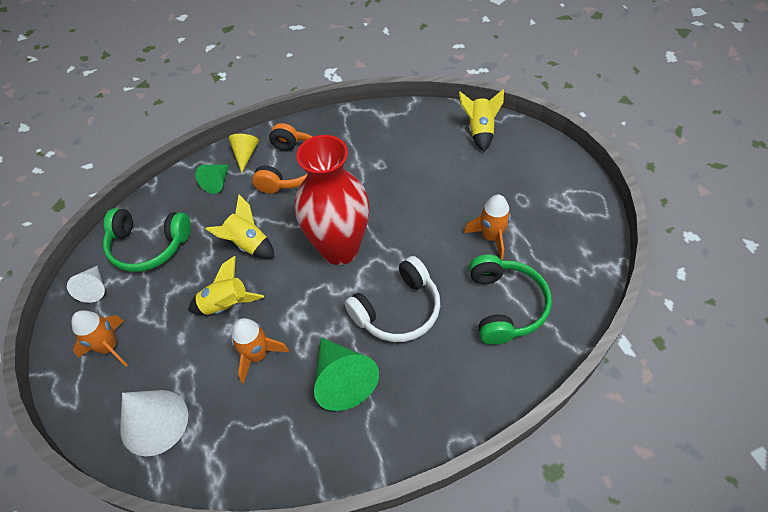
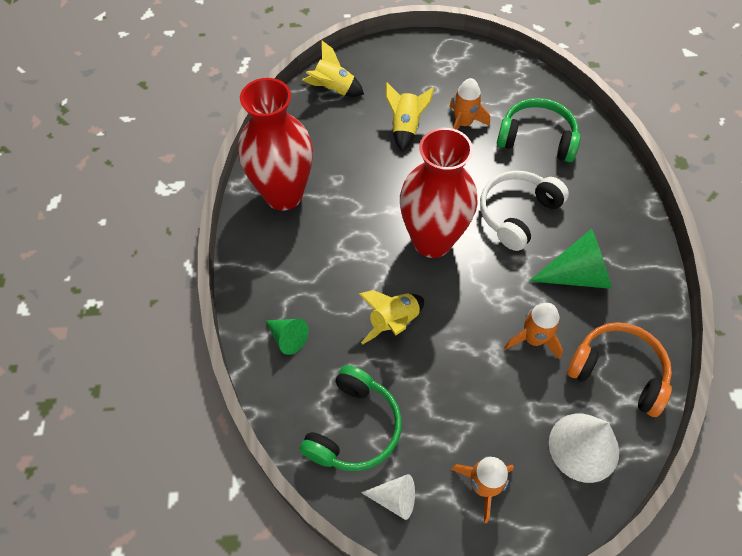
camera: 75 degrees left, 5 degrees up
(226, 305) = (465, 357): yellow rocket -> yellow rocket (405, 127)
(245, 155) = (258, 300): yellow cone -> none
(291, 168) = (303, 259): orange headphones -> orange headphones (618, 372)
(349, 137) = (283, 195): none -> red vase
(397, 310) = (517, 214): white headphones -> white headphones turned 120 degrees counterclockwise

